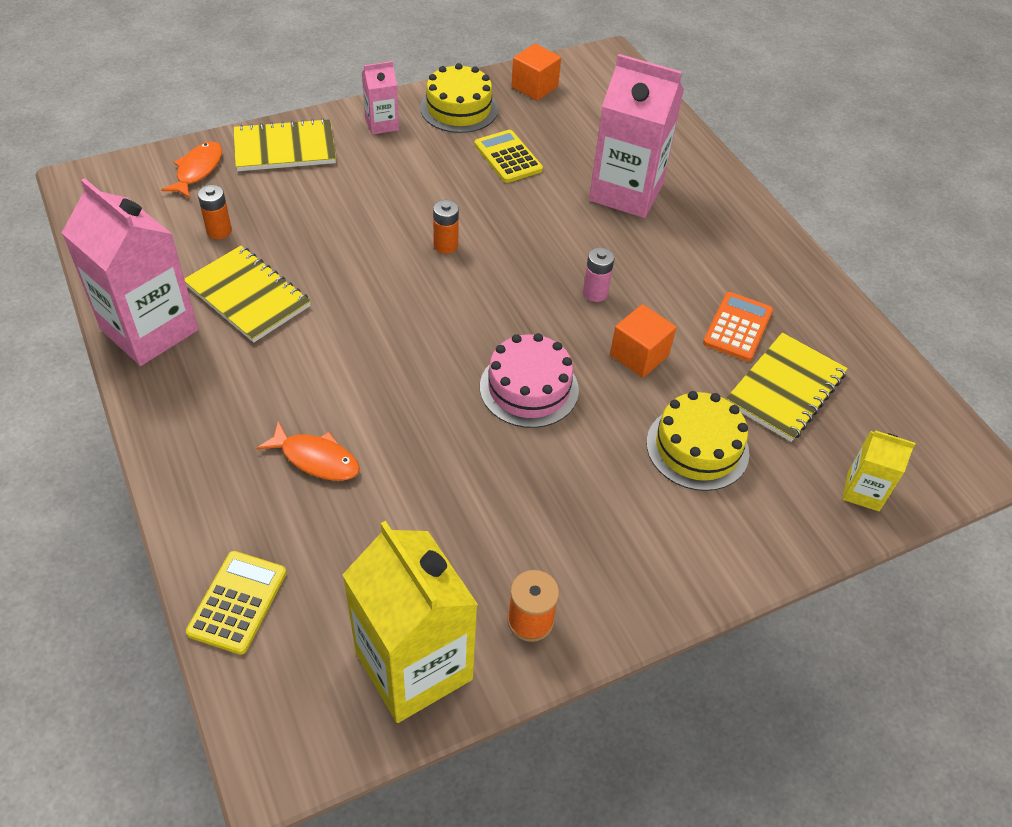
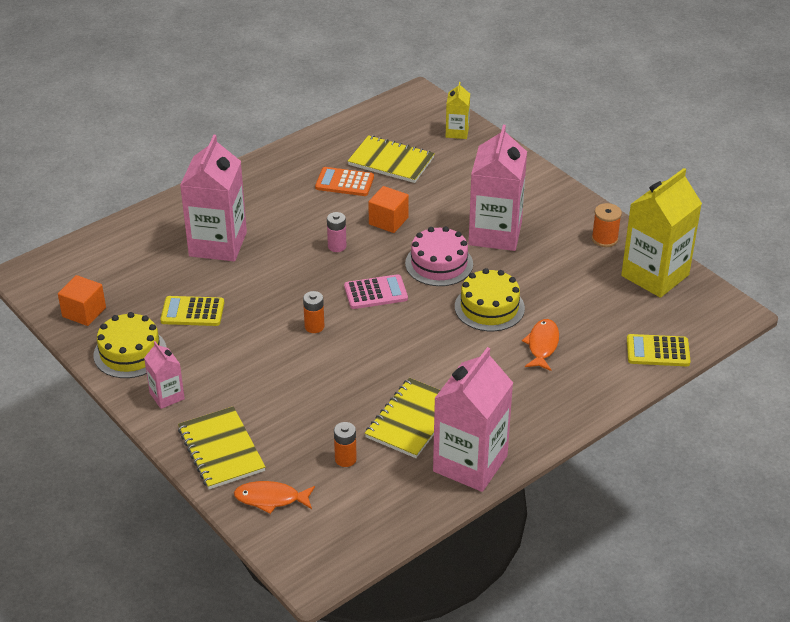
camera: 100 degrees left, 10 degrees down
(489, 311) = (375, 293): none -> pink calculator
(508, 157) = (192, 312): yellow calculator -> yellow calculator turned 45 degrees clockwise
(581, 471) = (495, 233): none -> pink carton
(697, 447) = (454, 191): yellow cake -> yellow cake (489, 307)

